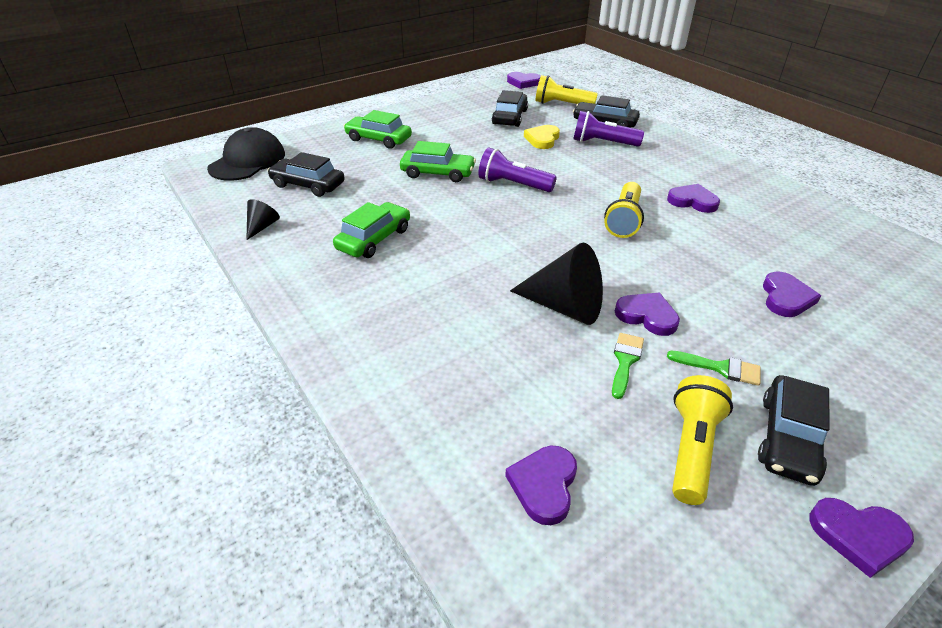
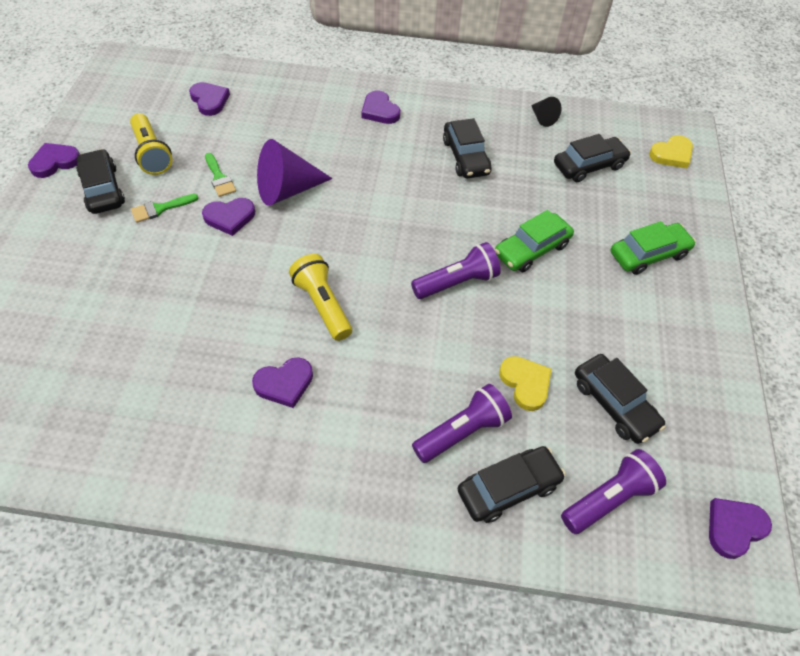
camera: 130 degrees right, 15 degrees up
(247, 161) = (671, 154): black cap -> yellow heart
(374, 239) = (465, 157): green car -> black car
(562, 104) = (608, 499): yellow flashlight -> purple flashlight
(565, 306) = (287, 190): black cone -> purple cone
(786, 298) = (140, 301): purple heart -> purple heart (380, 111)

